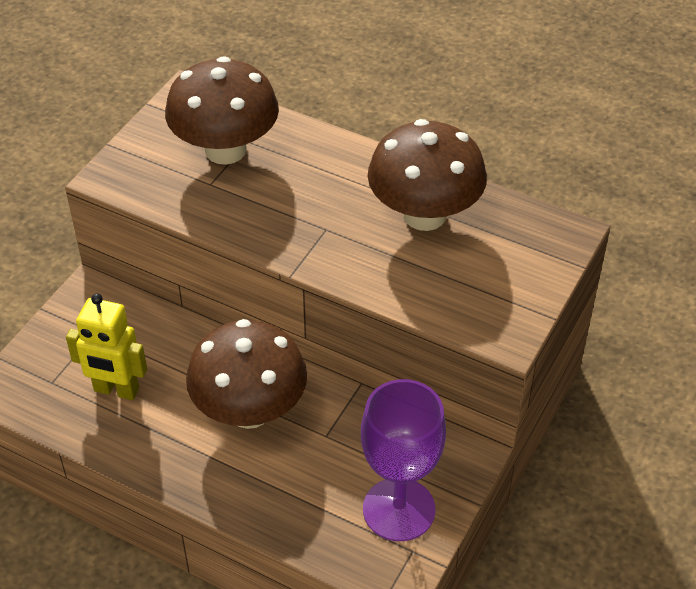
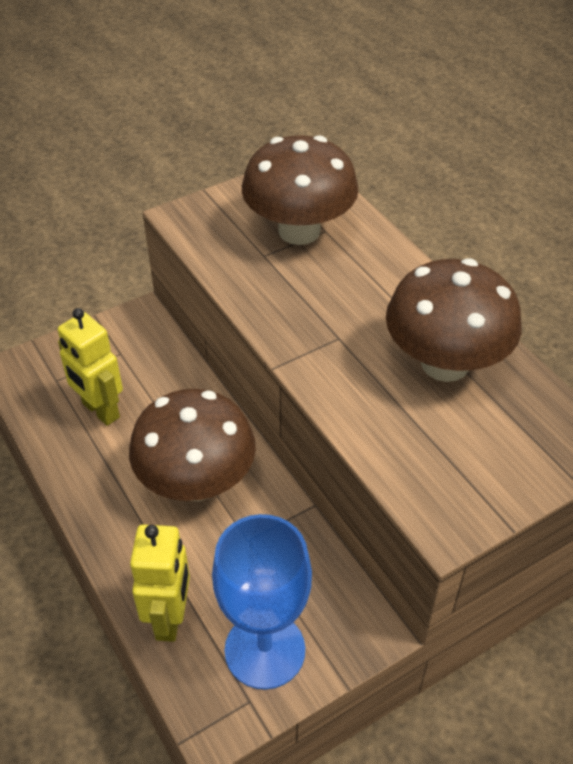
camera: 30 degrees right, 0 degrees up
(306, 524) = (170, 618): none -> yellow robot
(399, 509) = (265, 650): purple goblet -> blue goblet

